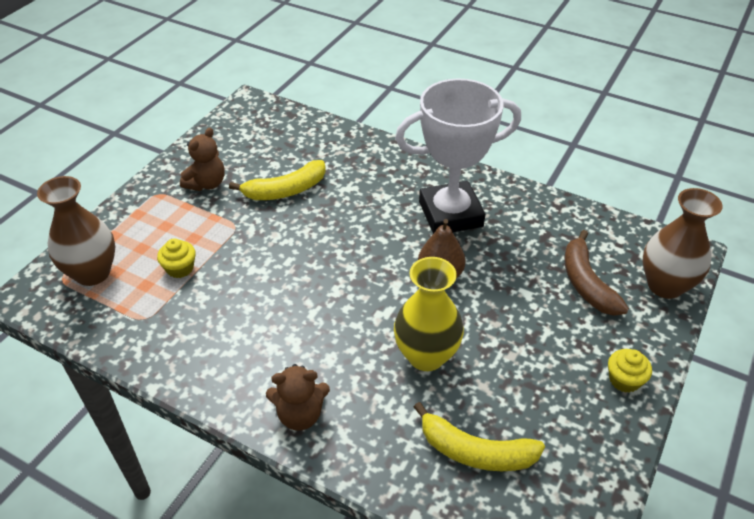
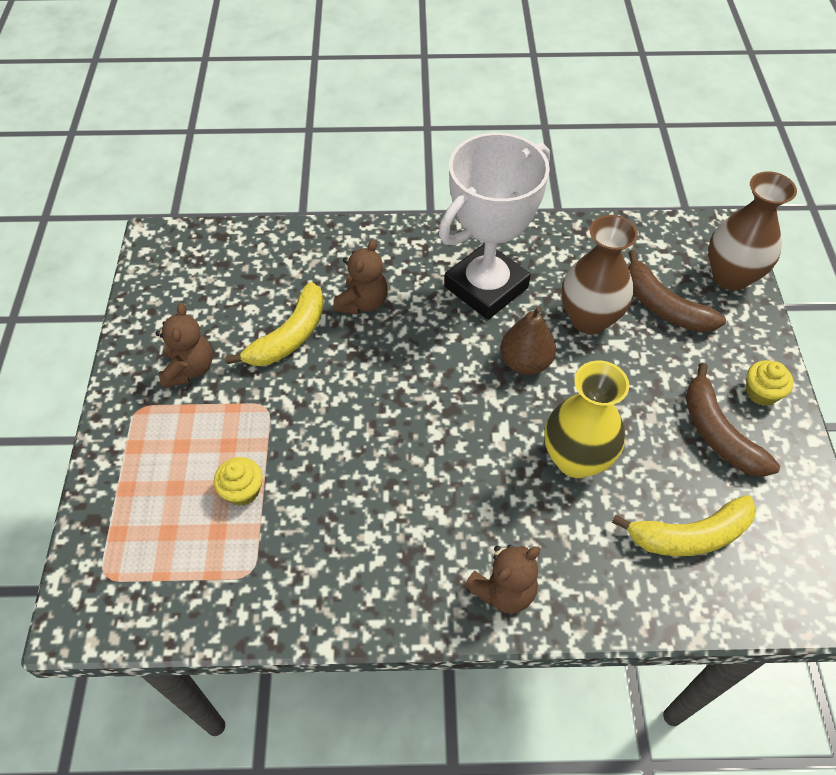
camera: 30 degrees left, 10 degrees up
(92, 273) = (140, 549): brown vase -> brown vase (589, 319)
(352, 189) = (362, 302): none -> brown teddy bear
(560, 391) = (718, 433): none -> brown banana

